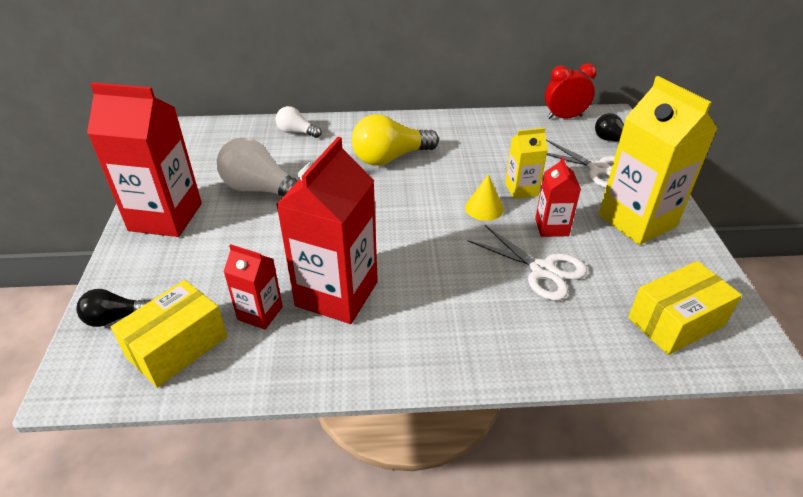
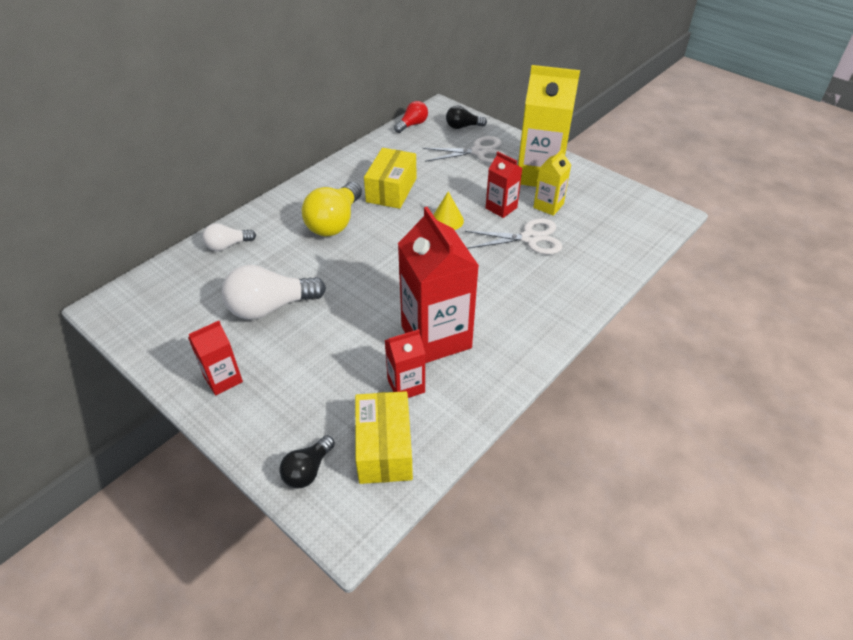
camera: 45 degrees left, 5 degrees up
(165, 217) = (223, 379): red carton -> red carton, size x0.51
(521, 189) = (452, 193): yellow carton -> yellow carton (548, 206)
(564, 117) = (412, 124): red clock -> red light bulb
(676, 321) = (624, 223): yellow box -> yellow box (391, 190)

